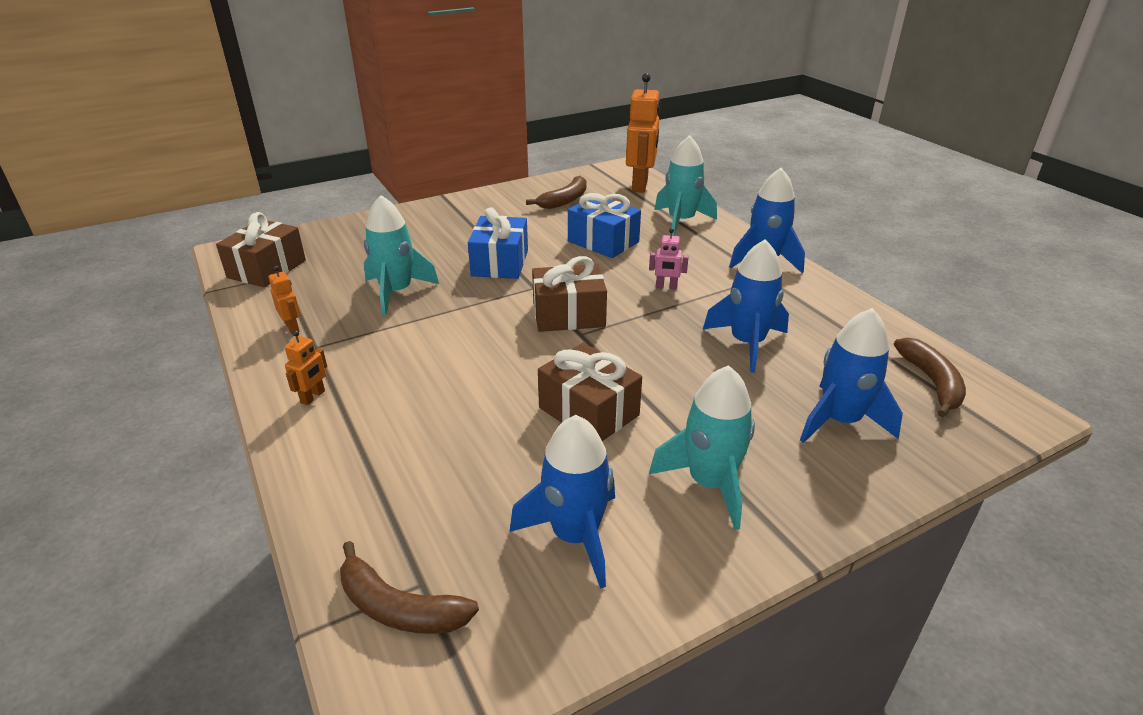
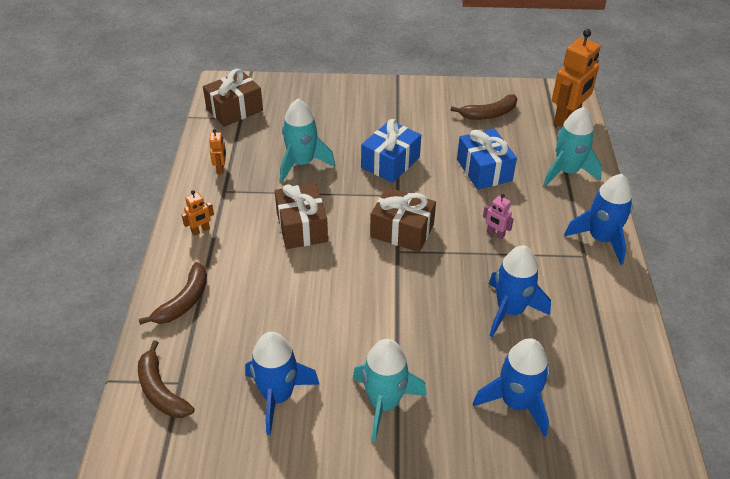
camera: 30 degrees right, 10 degrees up
(588, 411) = (352, 316): brown gift -> brown gift (301, 227)
(931, 382) = (621, 407): brown banana -> brown banana (184, 301)

